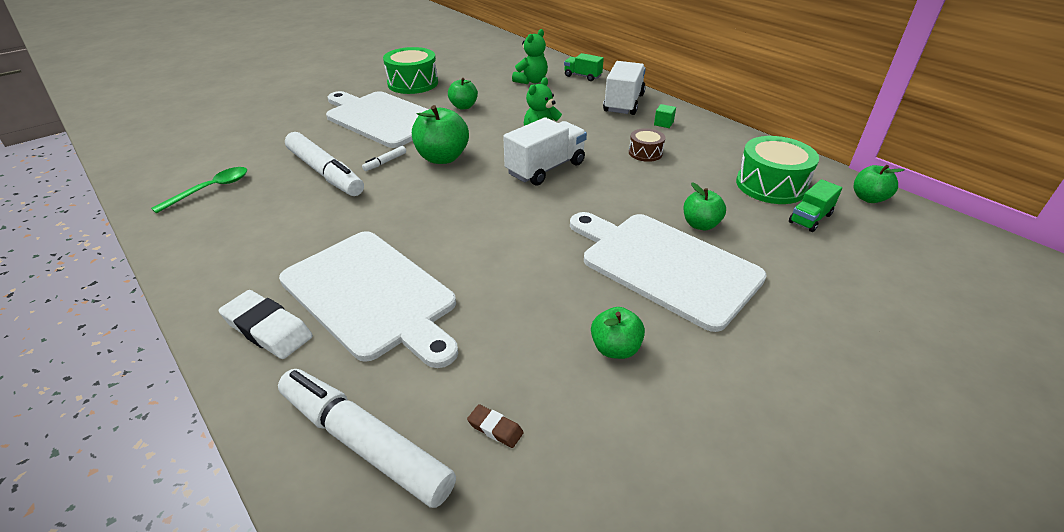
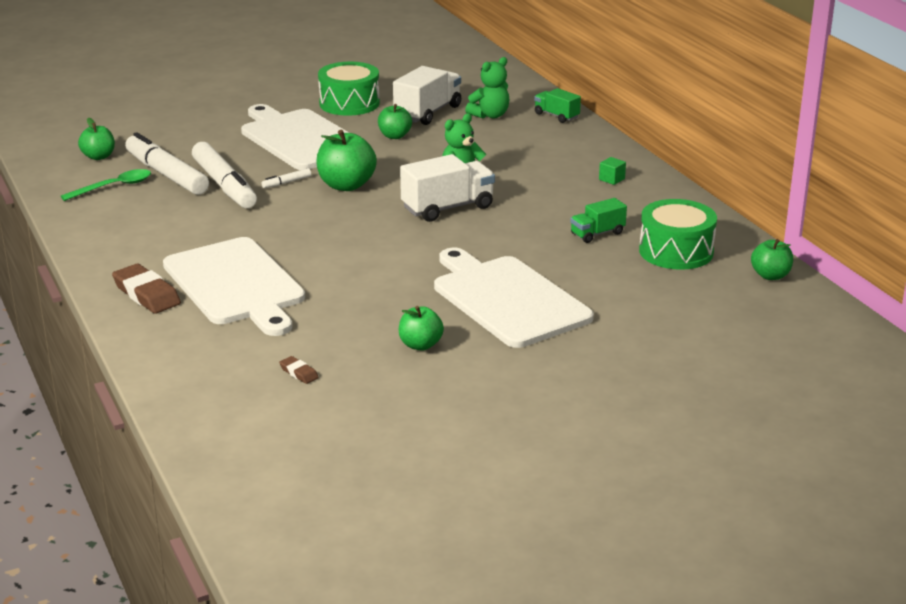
camera: 15 degrees right, 10 degrees down
(267, 329) = (146, 294): white eraser -> brown eraser
(365, 443) = (202, 366): white marker -> white marker (167, 175)
(623, 103) = (582, 152): white truck -> white truck (428, 113)
(645, 153) = (566, 206): brown drum -> none
(700, 225) = (569, 274): green apple -> green apple (98, 156)
(810, 218) = (687, 284): green truck -> green truck (597, 234)

